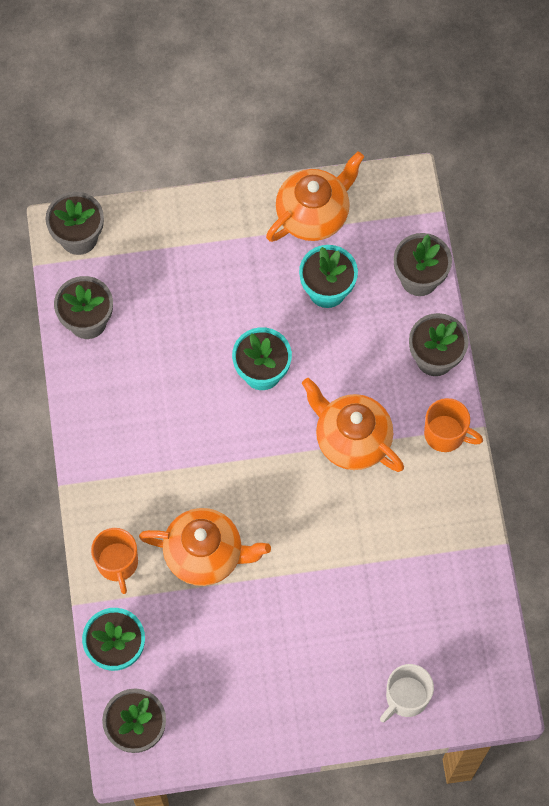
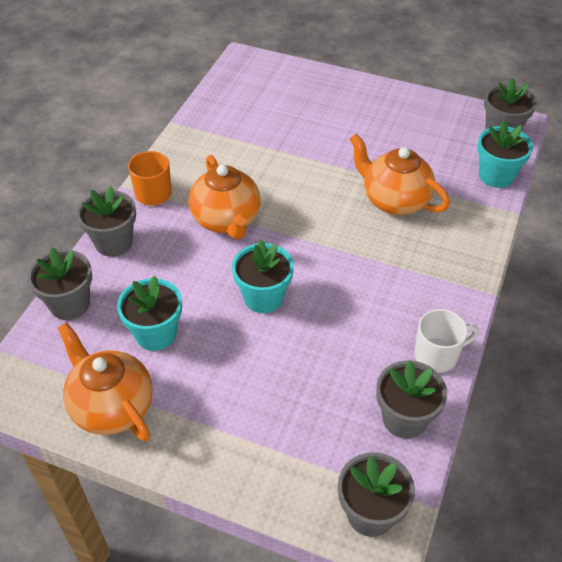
camera: 150 degrees left, 20 degrees down
(117, 563) = (470, 223): orange mug -> none
(313, 215) = (112, 406): orange teapot -> orange teapot turned 60 degrees clockwise
(406, 697) = (303, 81): white mug -> white mug (437, 355)

